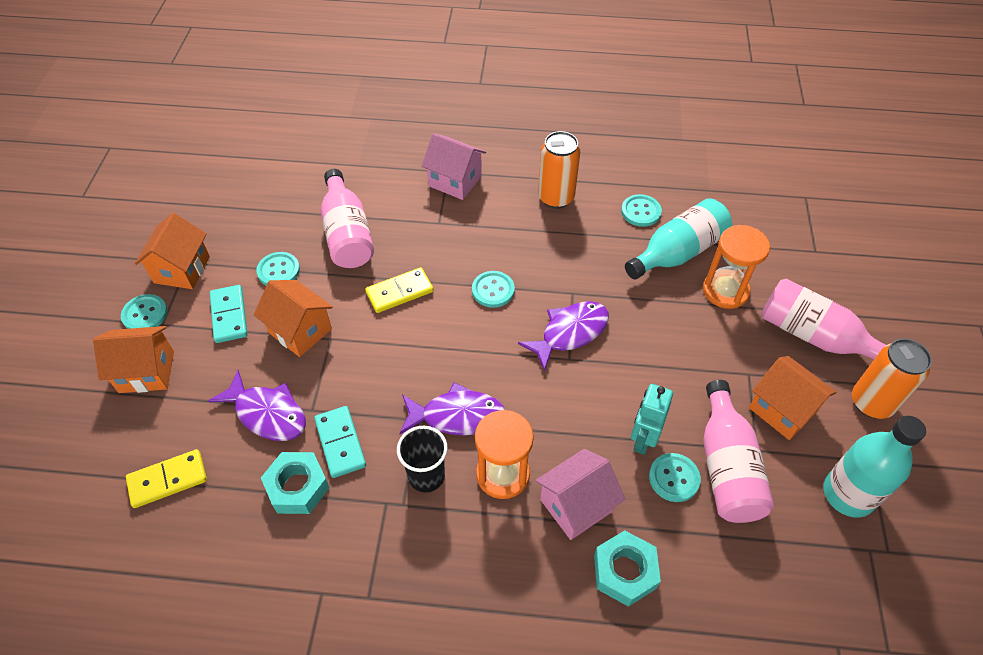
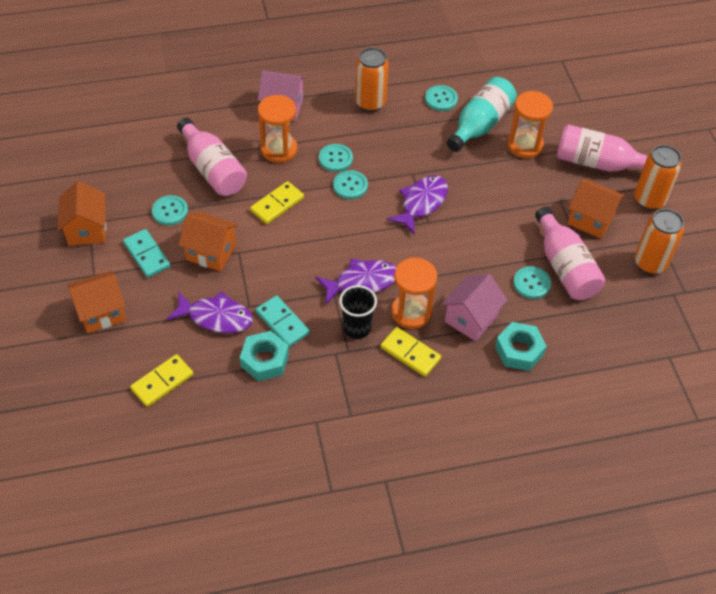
camera: 20 degrees left, 0 degrees up
(145, 314) = (75, 271): turquoise button -> turquoise button (335, 159)
(430, 228) = (279, 149): none -> orange hourglass
(479, 531) = (410, 353): none -> yellow domino
(643, 439) = (501, 263): turquoise robot -> none
(848, 494) = (650, 263): turquoise bottle -> orange can

